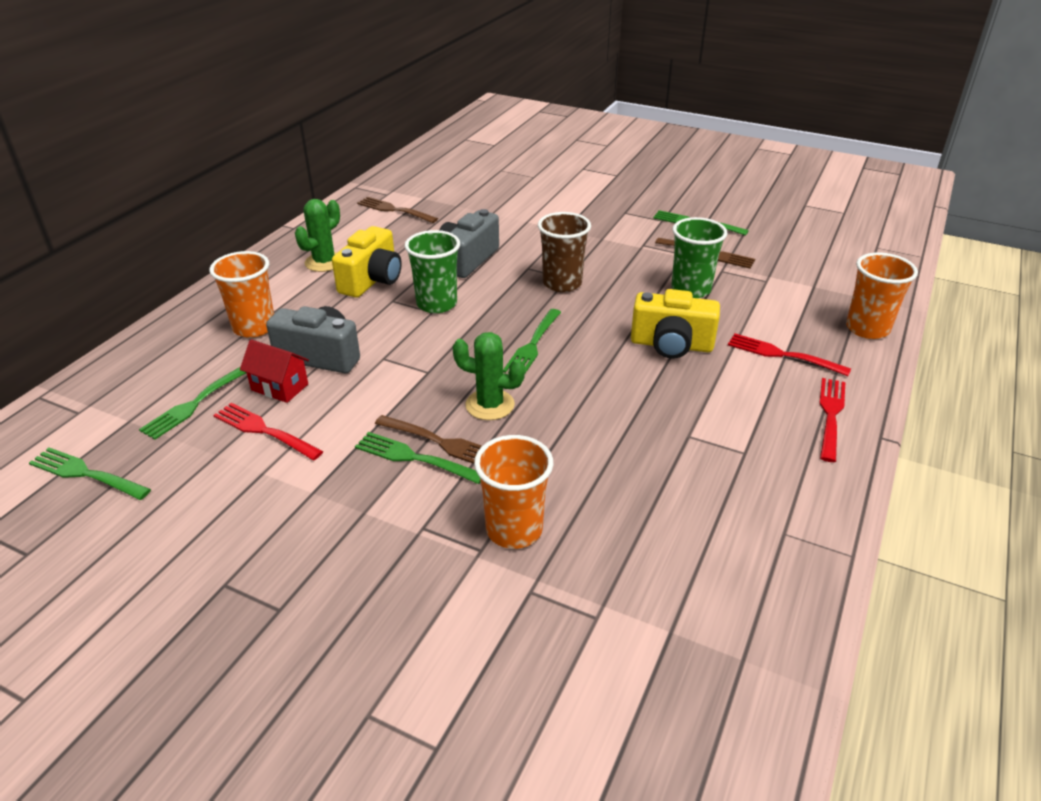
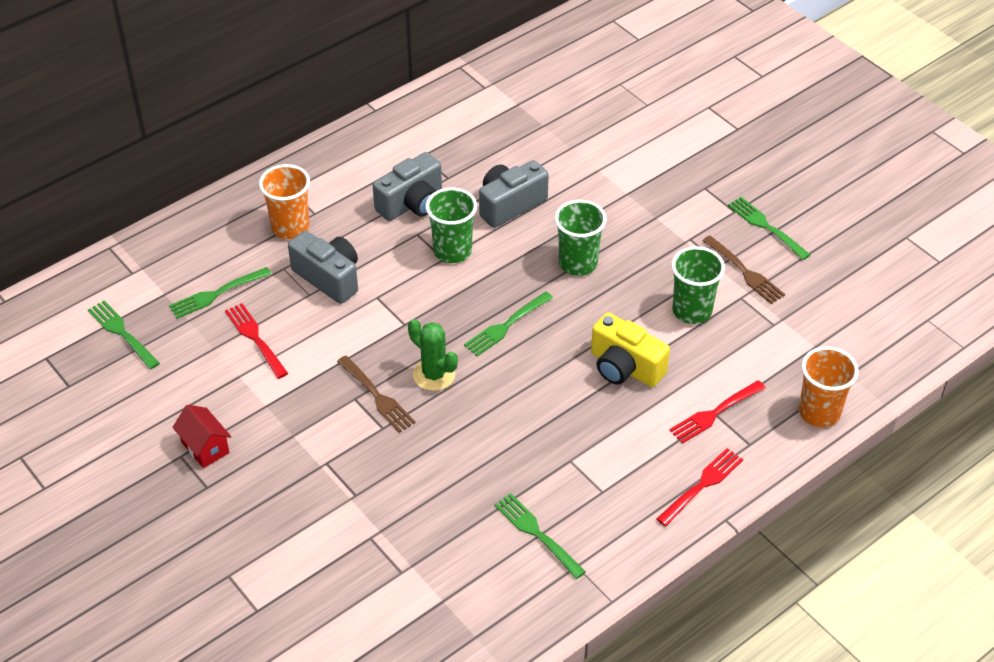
camera: 25 degrees right, 10 degrees up
(279, 387) = (284, 299): red house -> red house (205, 447)
(324, 262) = (381, 166): green cactus -> none
(372, 280) = (412, 203): yellow camera -> grey camera
(395, 210) = (480, 114): brown fork -> none
(415, 458) = (351, 403): green fork -> green fork (538, 534)
(514, 530) = (387, 488): orange cup -> none
(562, 283) = (578, 263): brown cup -> green cup
(783, 355) = (715, 413): red fork -> red fork turned 90 degrees counterclockwise

